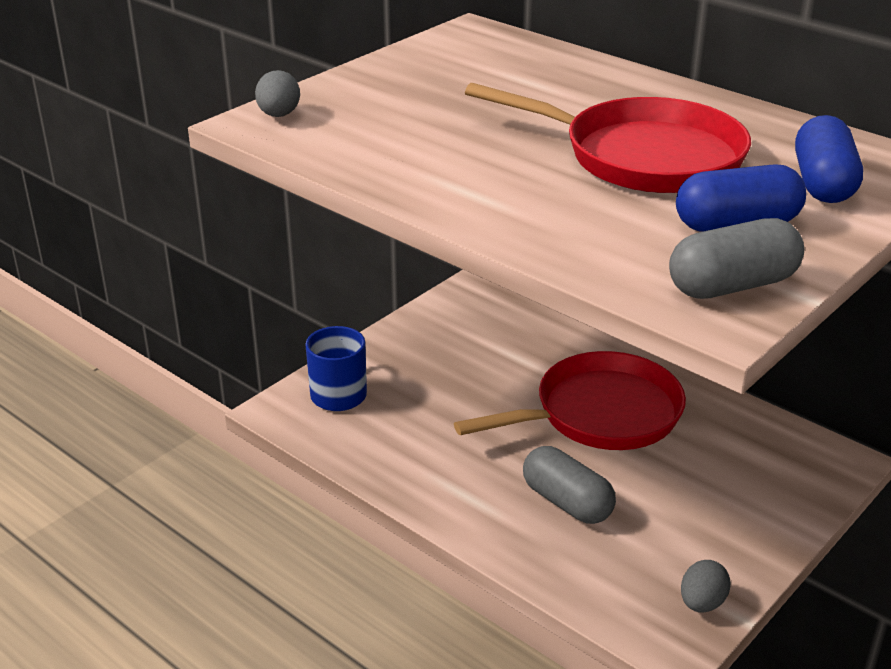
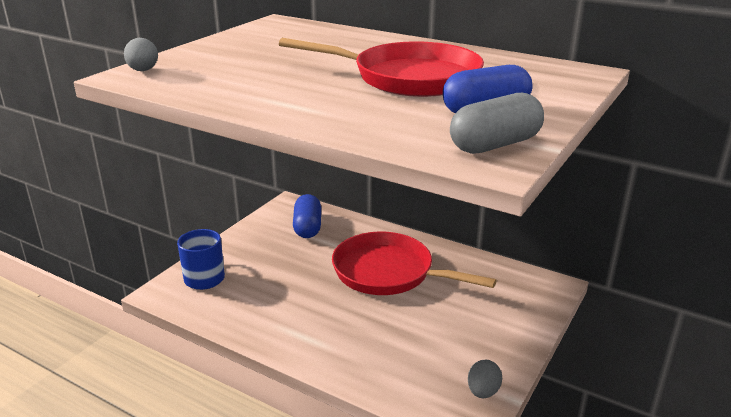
camera: 10 degrees left, 5 degrees down
(567, 502) = (376, 333): grey capsule -> none
(600, 414) = (388, 272): red pan -> red pan turned 120 degrees counterclockwise
(823, 183) = (535, 85): blue capsule -> blue capsule (307, 227)

